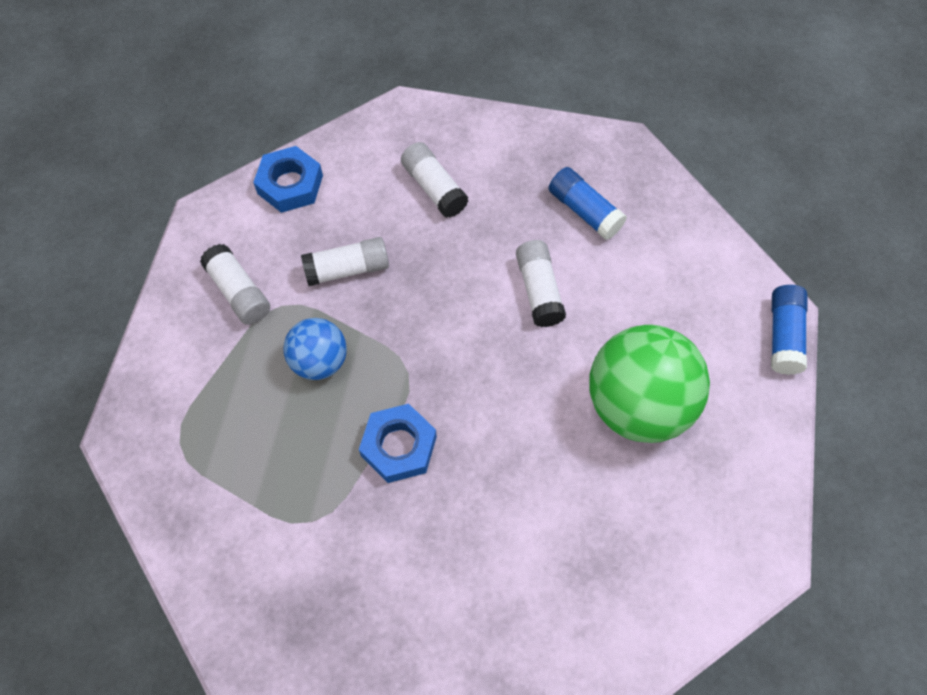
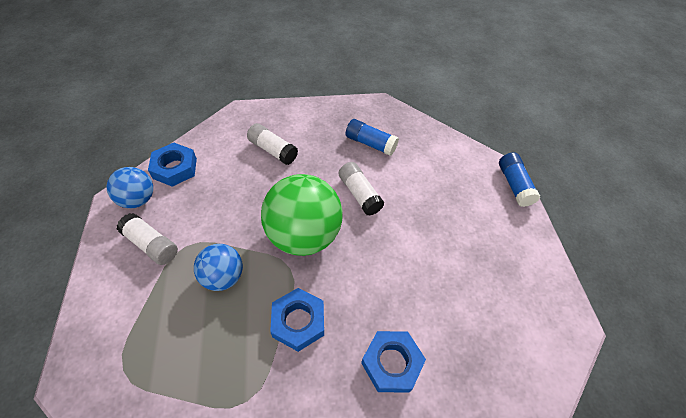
camera: 20 degrees left, 10 degrees down
(233, 221) = (138, 199): none -> blue ball
(347, 269) = (228, 211): white glue stick -> none
(499, 532) = (391, 363): none -> blue nut
(637, 404) = (448, 248): green ball -> green ball (304, 235)

